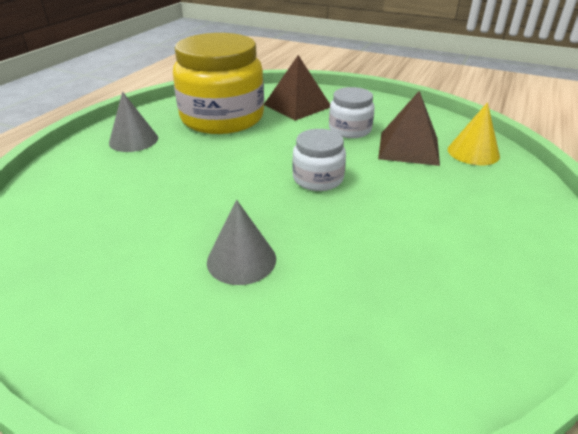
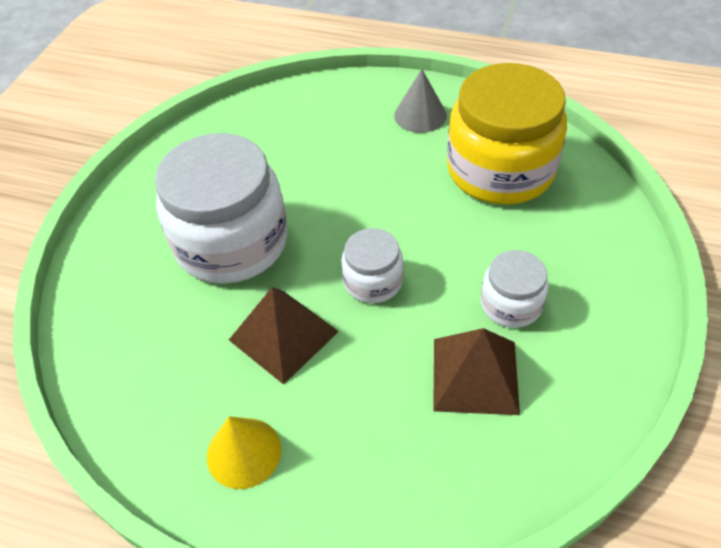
camera: 85 degrees right, 15 degrees up
(241, 260) = (232, 242): grey cone -> white jar
(297, 105) = (570, 237): brown pyramid -> brown pyramid (283, 335)
(473, 152) = (484, 460): yellow cone -> yellow cone (244, 452)

